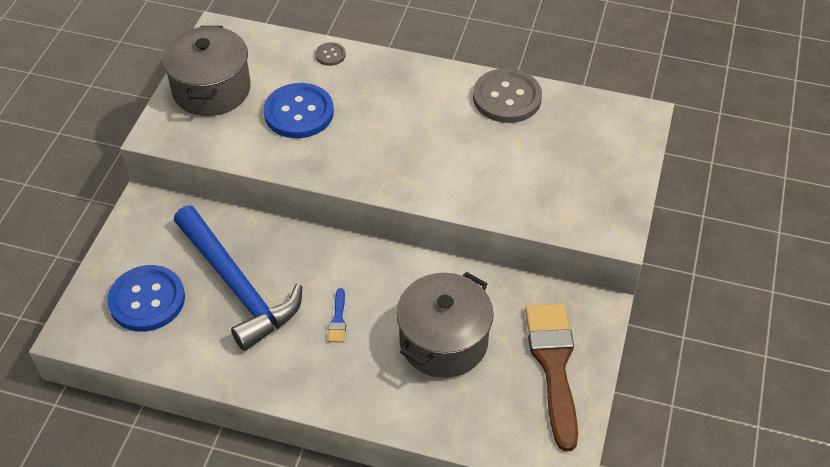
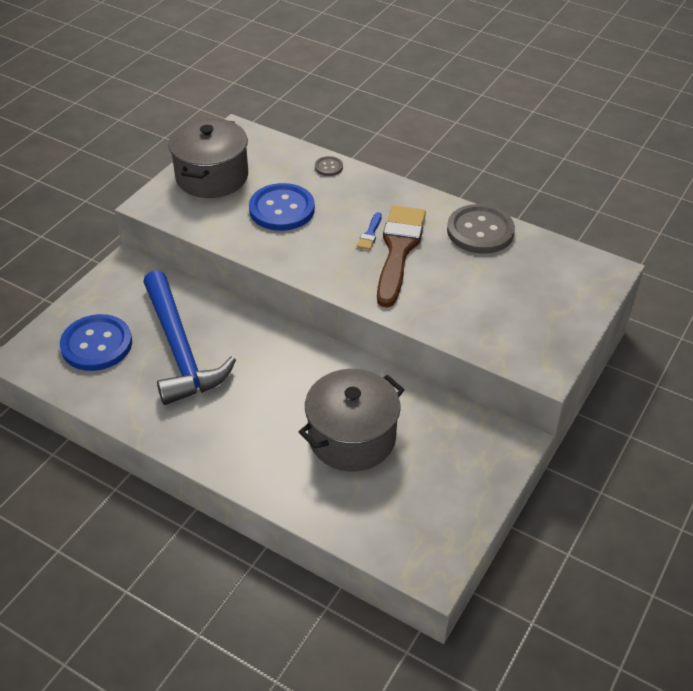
camera: 15 degrees right, 5 degrees down
(338, 320) = (260, 397): blue brush -> blue brush (370, 234)
(553, 365) = (451, 483): brown brush -> brown brush (398, 250)

